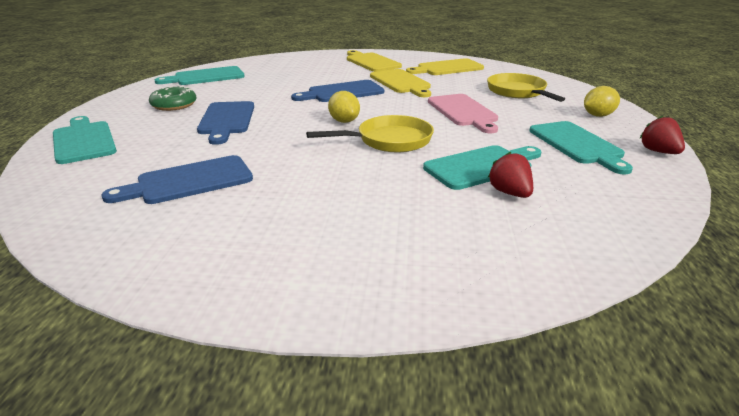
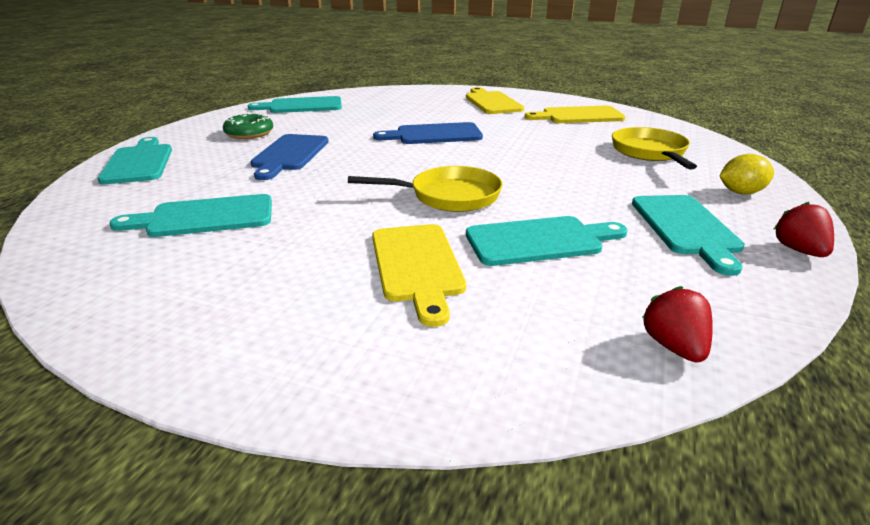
camera: 15 degrees right, 0 degrees up
(189, 181) = (205, 217): blue cutting board -> turquoise cutting board
(344, 121) = (413, 168): yellow lemon -> none
(401, 83) = (510, 129): yellow cutting board -> yellow cutting board (417, 266)
(463, 112) = (562, 171): pink cutting board -> none
(510, 193) = (552, 279): red strawberry -> red strawberry (674, 347)

